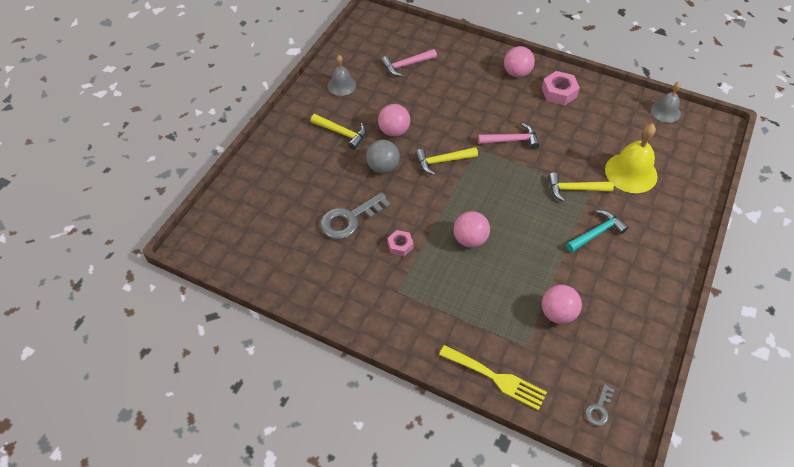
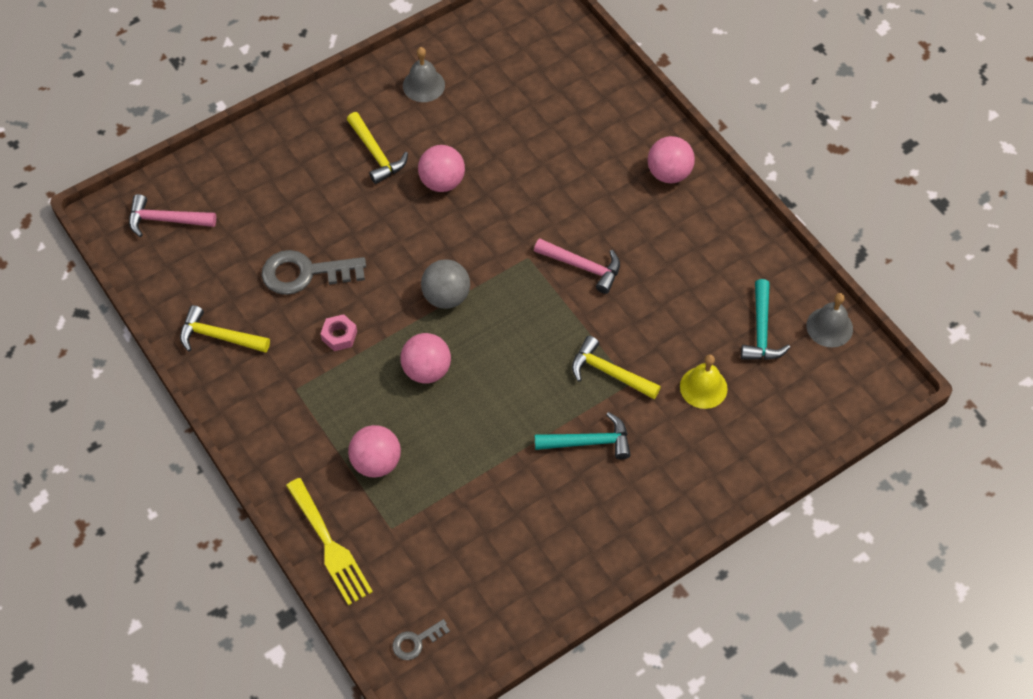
camera: 30 degrees right, 5 degrees up
(383, 167) = (392, 225): grey ball -> grey ball (446, 297)
(406, 65) = (529, 94): pink hammer -> pink hammer (166, 220)
(442, 161) = (472, 252): yellow hammer -> yellow hammer (219, 336)
(557, 313) = (458, 512): pink ball -> pink ball (376, 462)
(559, 92) = (703, 229): pink nut -> none
(631, 172) = (703, 387): yellow bell -> yellow bell, size x0.61
(633, 129) = (761, 330): none -> turquoise hammer

